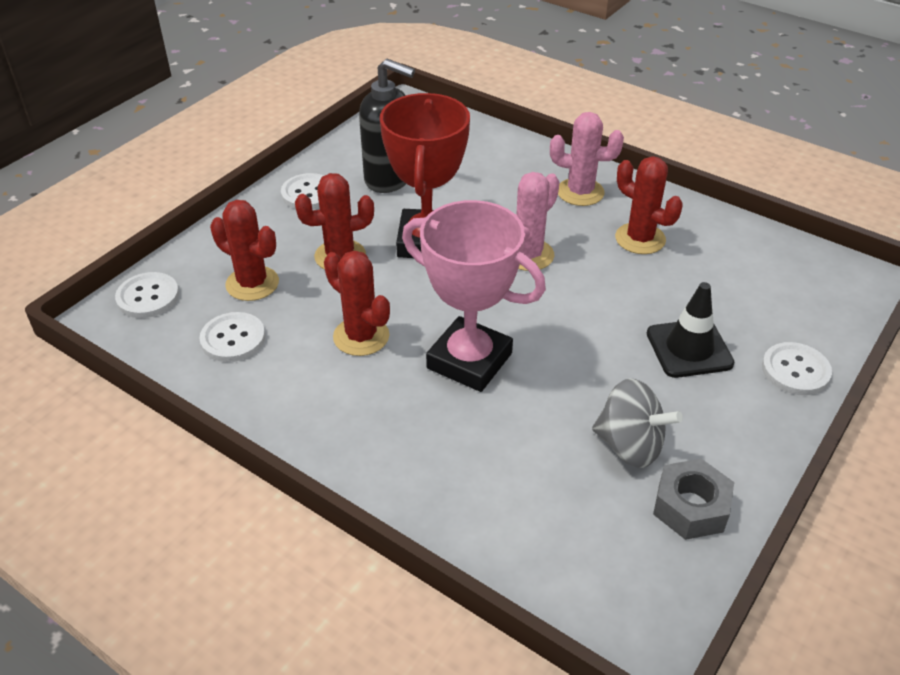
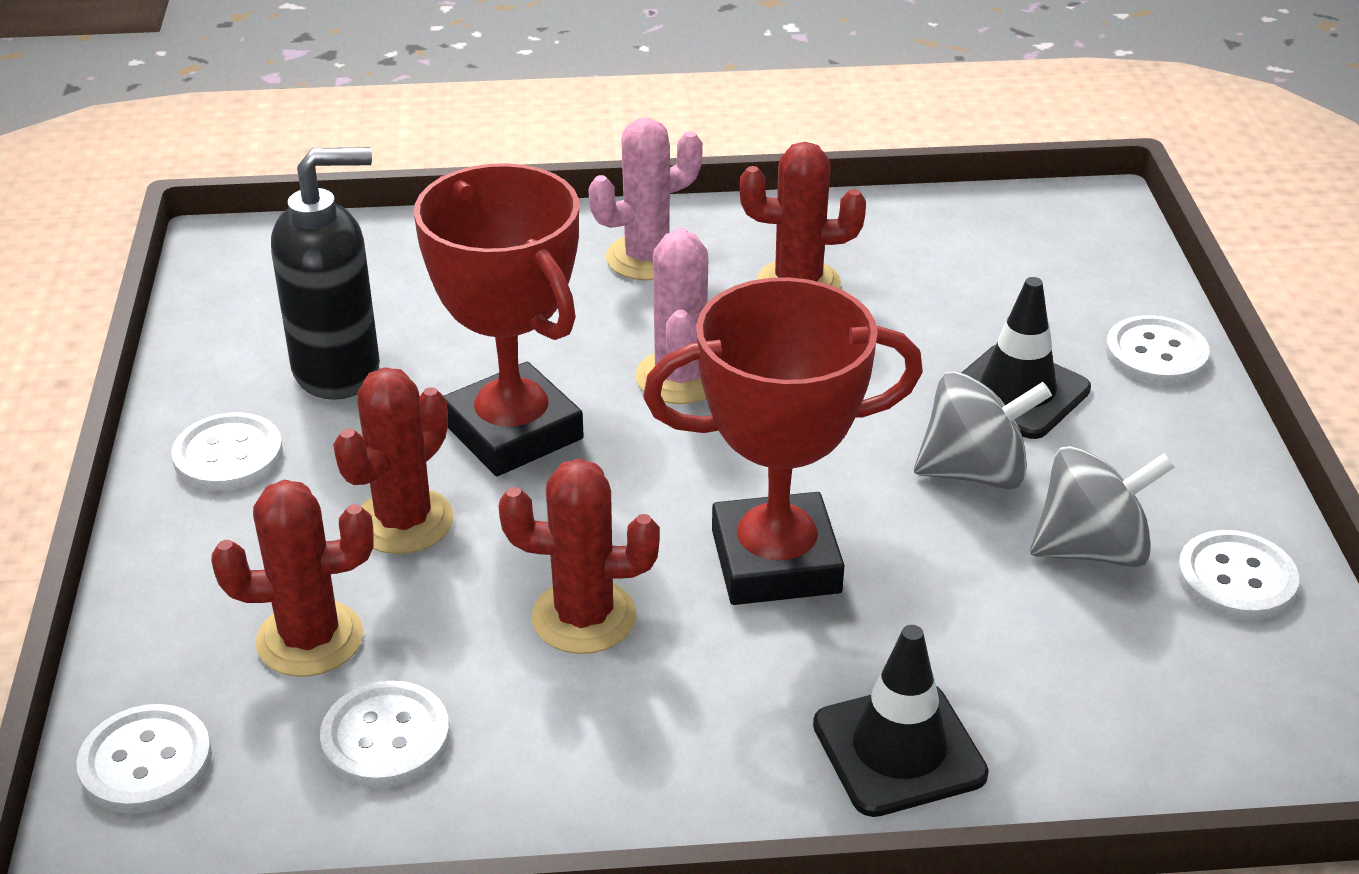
camera: 40 degrees left, 5 degrees down
(420, 476) = (899, 750): none -> black traffic cone
(469, 361) = (775, 561): pink trophy -> red trophy
(616, 374) = (974, 472): none -> grey spinning top
(690, 507) = (1236, 579): grey nut -> white button

